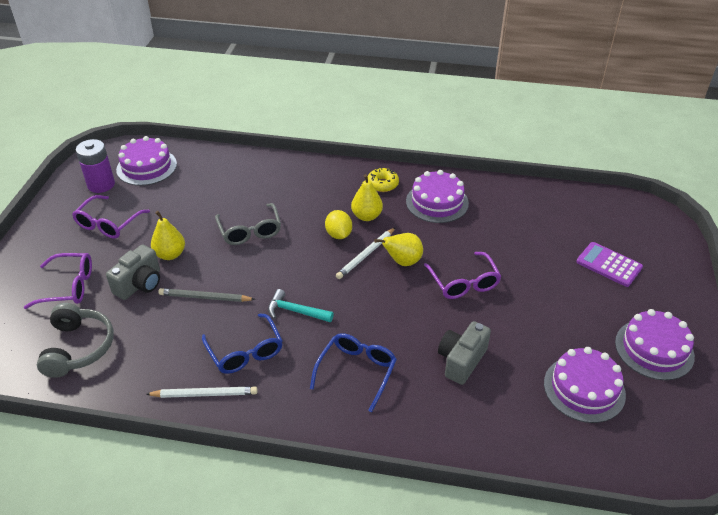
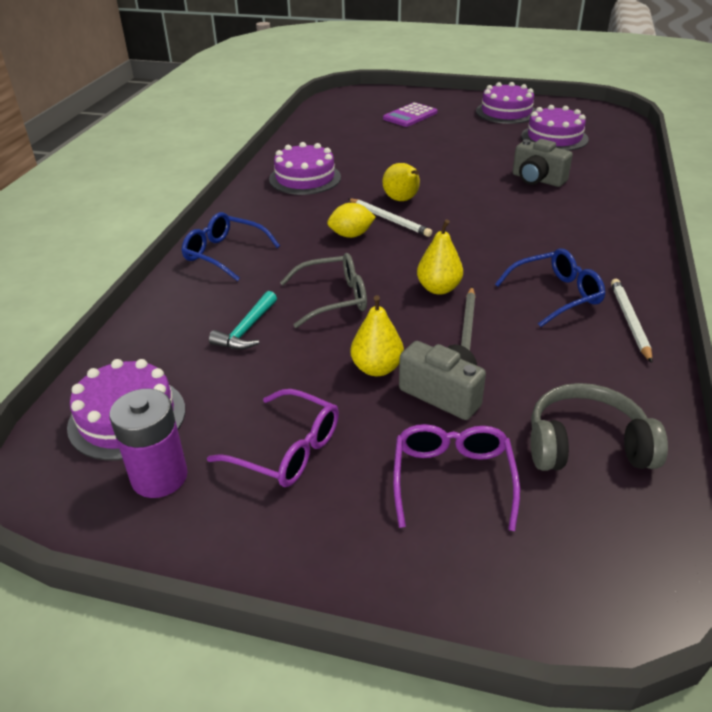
camera: 85 degrees left, 5 degrees down
(296, 311) = (485, 262): turquoise hammer -> turquoise hammer (247, 329)
(357, 371) = (565, 228): blue glasses -> blue glasses (224, 254)
(366, 216) = (320, 217): yellow pear -> yellow pear (438, 288)
(382, 184) = (261, 206): yellow donut -> none
(464, 283) = (434, 172): purple glasses -> none

